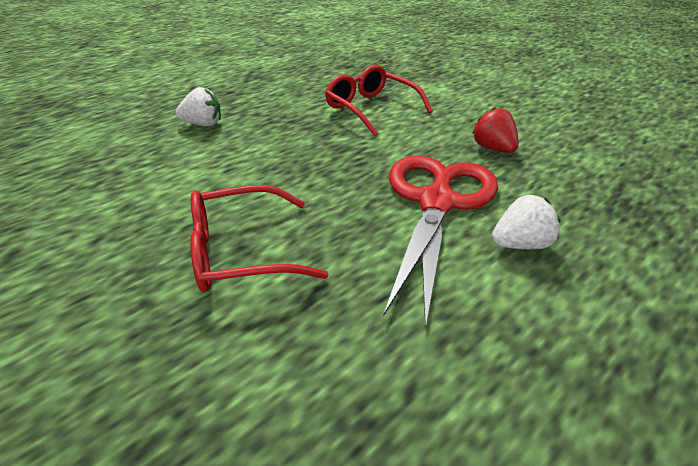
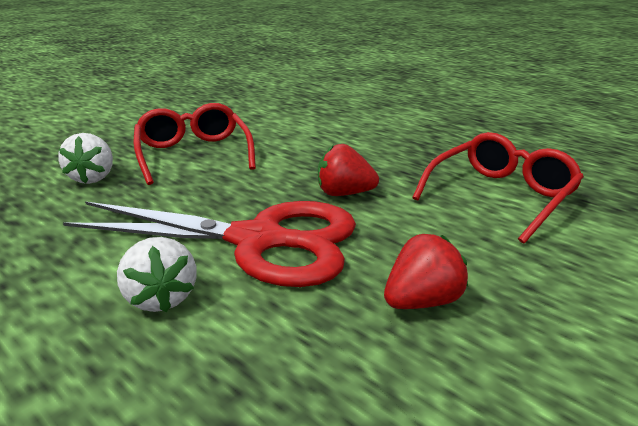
camera: 85 degrees right, 10 degrees down
(203, 124) = (396, 118): white strawberry -> white strawberry (93, 178)
(361, 162) = (344, 193): none -> red strawberry

